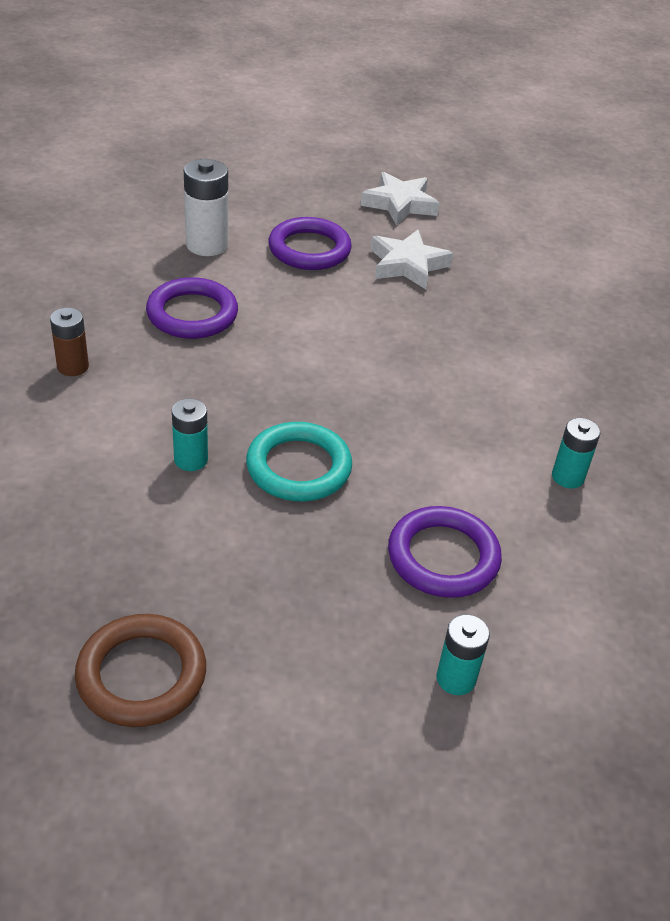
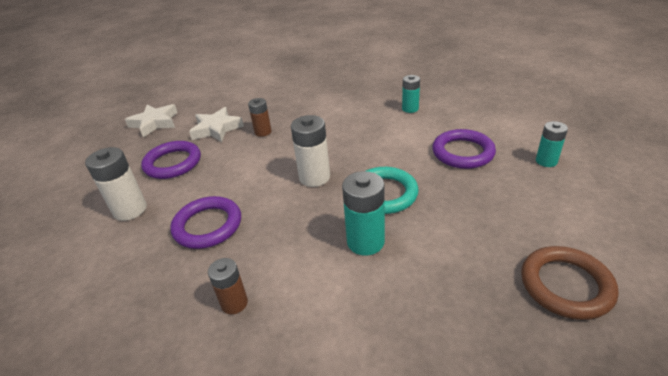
camera: 65 degrees left, 5 degrees down
(191, 460) = (365, 242): turquoise battery -> turquoise battery, size x1.58
(317, 388) = (314, 177): none -> white battery
(417, 313) = (263, 132): none -> brown battery

